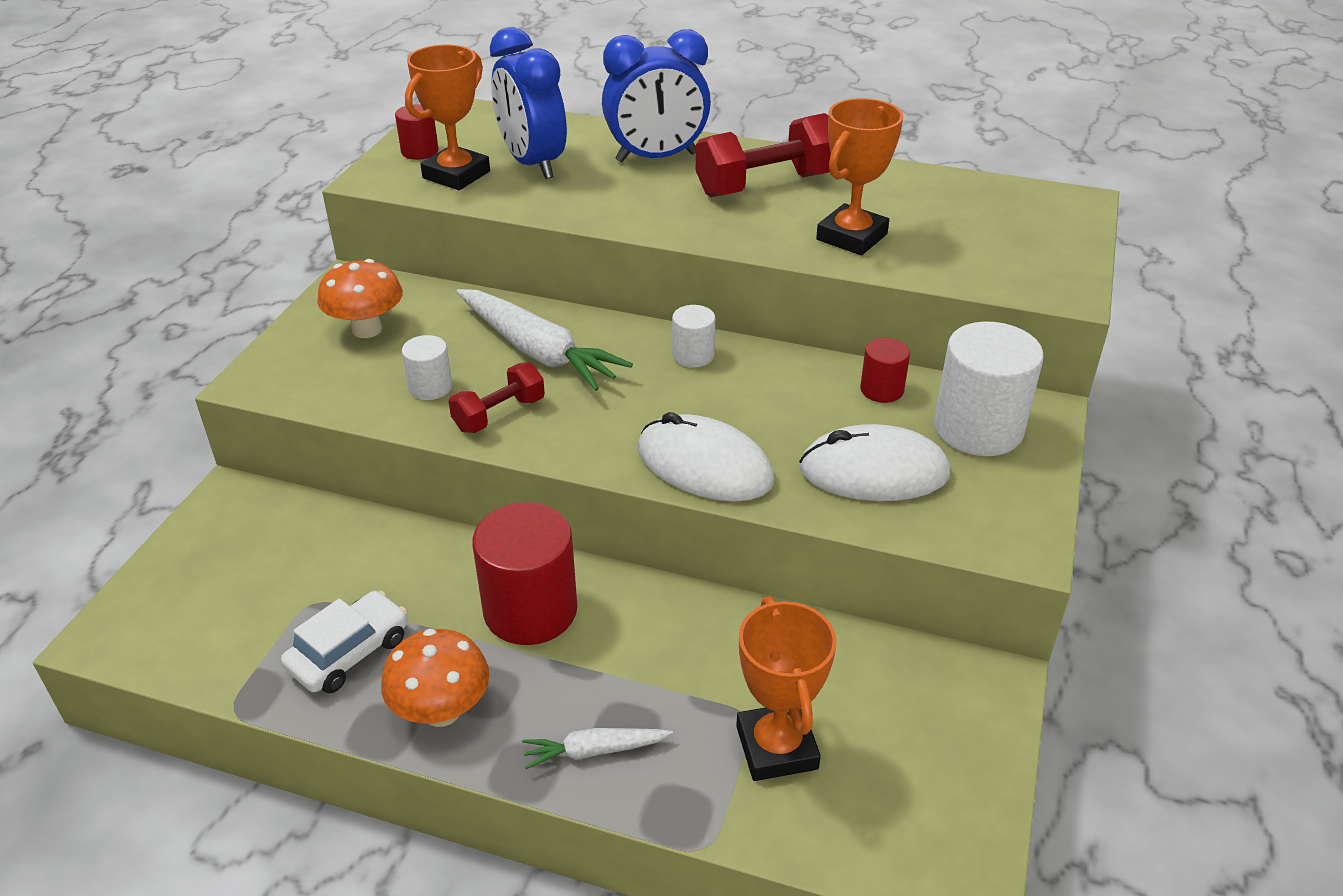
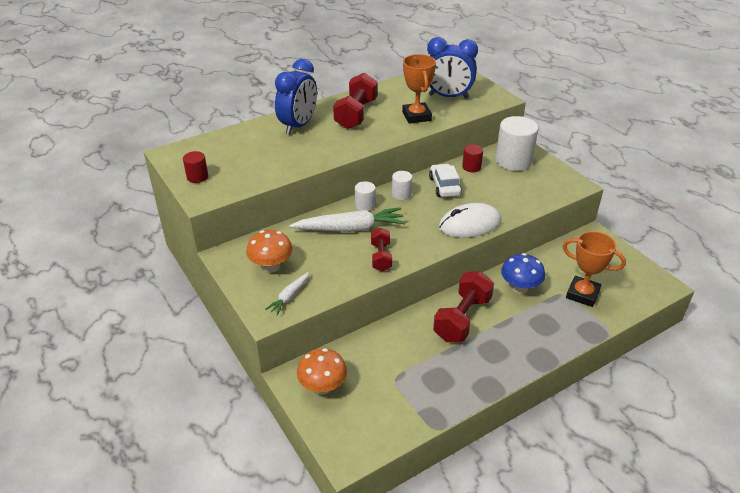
camera: 50 degrees left, 0 degrees up
(349, 653) = (436, 380): white car -> white car (444, 186)
(430, 387) = (339, 267): white cylinder -> white cylinder (365, 205)
(441, 711) = (493, 367): orange mushroom -> orange mushroom (323, 387)
(456, 175) = (235, 176): orange trophy -> none
(530, 610) = (462, 319): red cylinder -> red dumbbell
(532, 164) = (256, 154): blue clock -> blue clock (448, 96)
(594, 751) = (548, 337): white carrot -> white carrot (289, 297)
(693, 646) = (520, 288): none -> blue mushroom
(874, 472) = (512, 192): white mouse -> none

